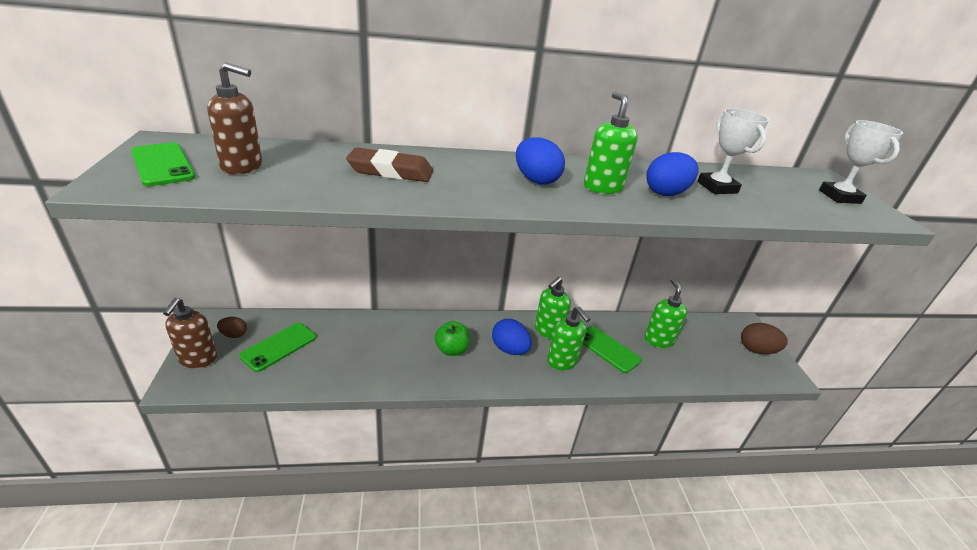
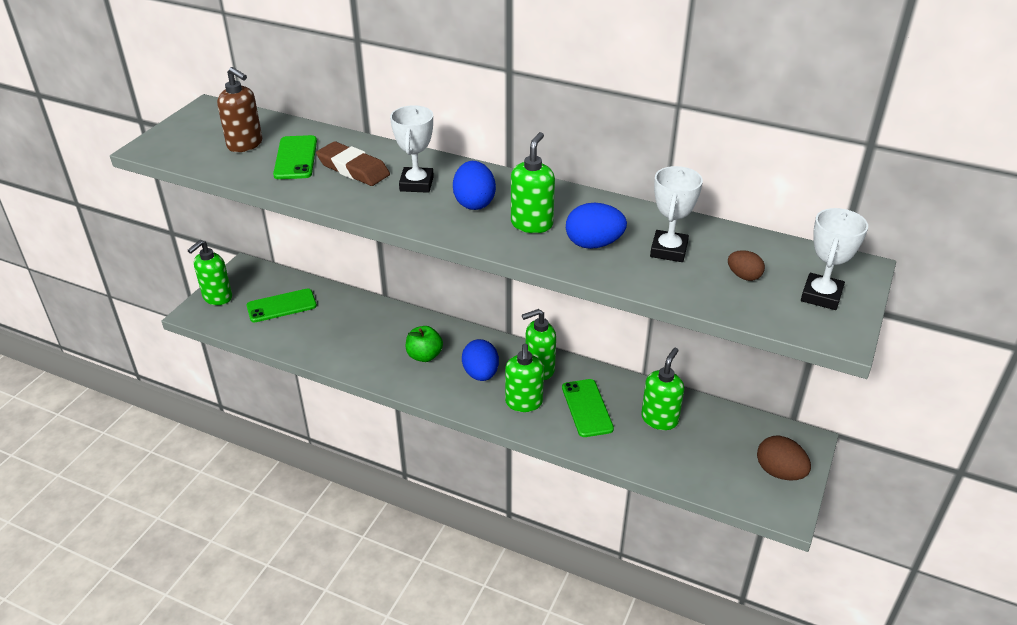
camera: 35 degrees right, 5 degrees up
(162, 164) = (194, 133): green phone -> green phone (295, 158)
(198, 359) = (217, 297): brown soap dispenser -> green soap dispenser
(234, 335) = (254, 285): brown egg -> brown egg (743, 276)
(467, 174) = (416, 184): none -> white trophy

